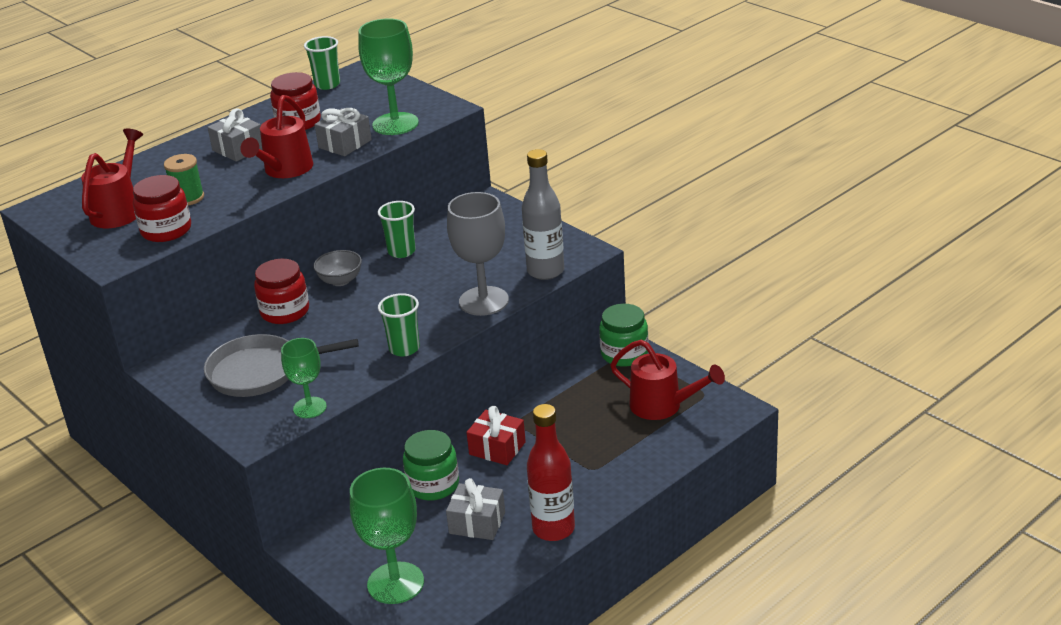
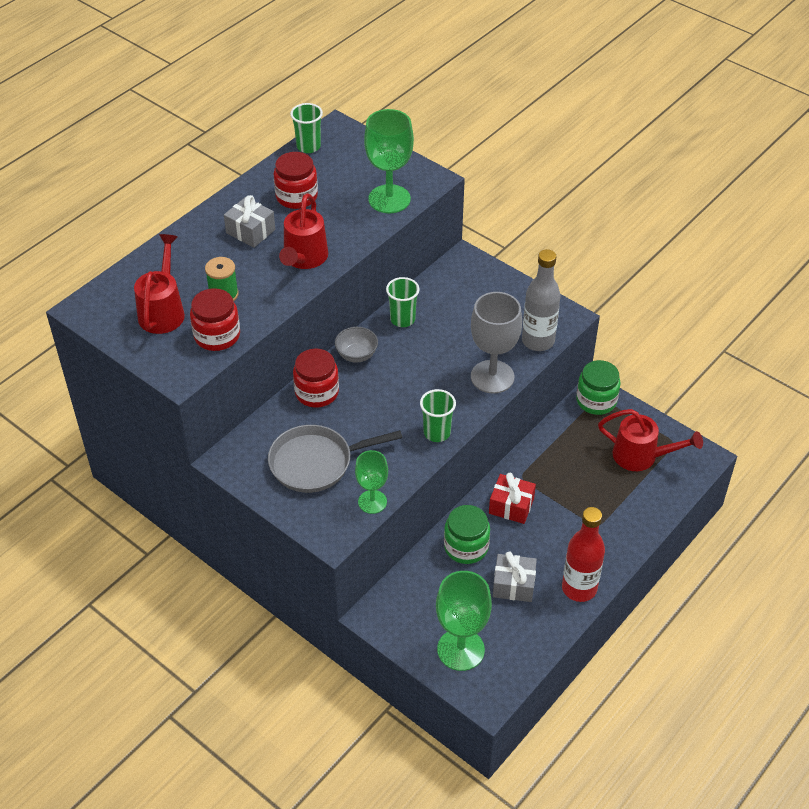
camera: 10 degrees left, 15 degrees up
(345, 144) = (350, 225): grey gift -> none

